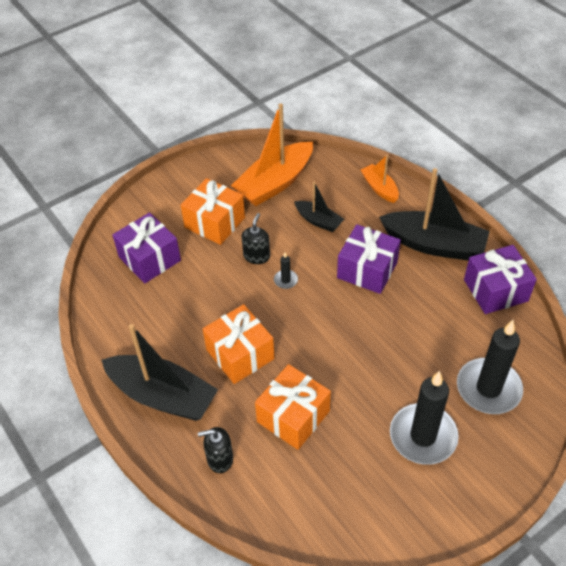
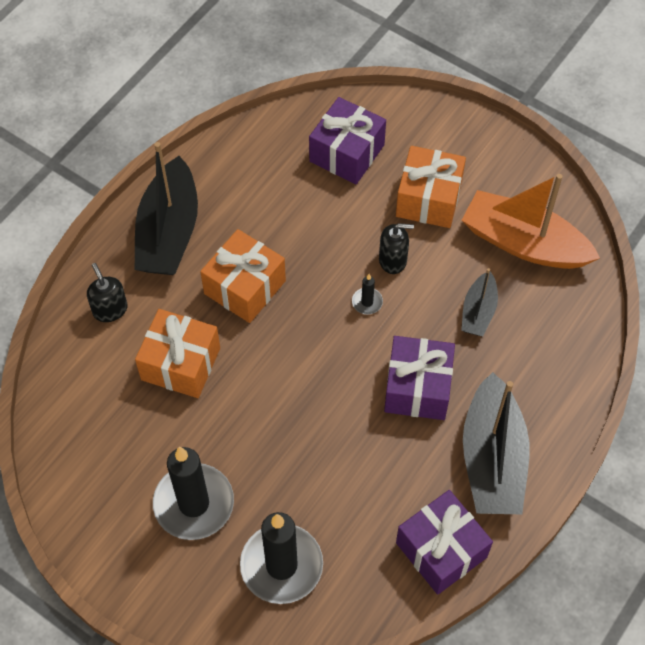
camera: 70 degrees right, 10 degrees up
(379, 188) = (569, 369): orange boat -> none

